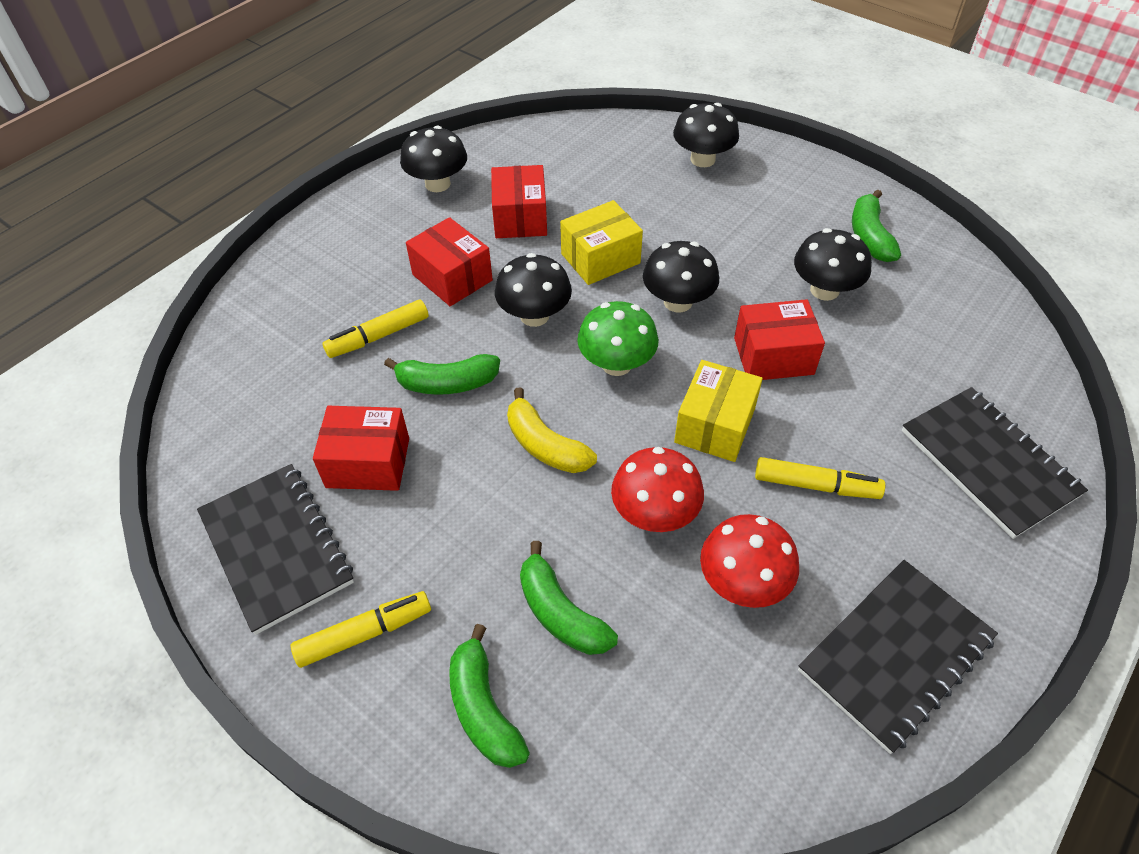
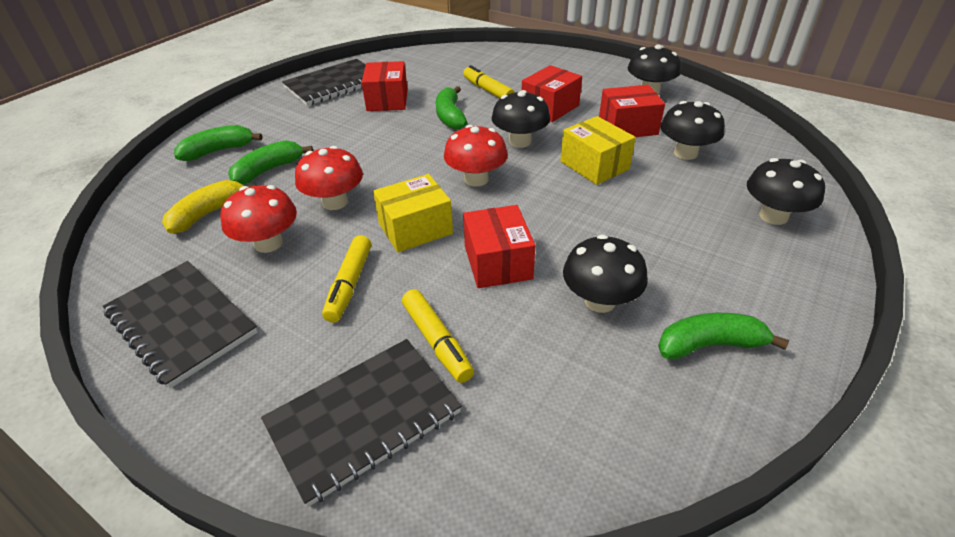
camera: 85 degrees right, 10 degrees down
(365, 633) = (276, 113): yellow marker -> yellow marker (437, 341)
(545, 445) = (398, 155): yellow banana -> yellow banana (208, 214)
(616, 364) = (476, 179): green mushroom -> red mushroom
(677, 302) = (554, 206): black mushroom -> black mushroom (685, 153)
(714, 425) = (415, 228): yellow box -> yellow box turned 45 degrees counterclockwise

